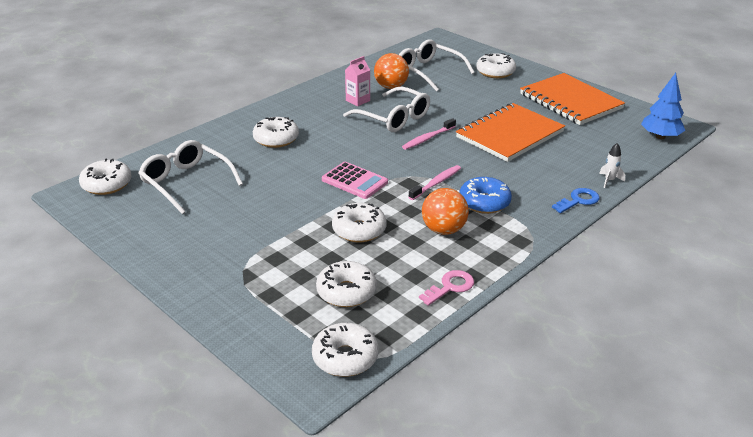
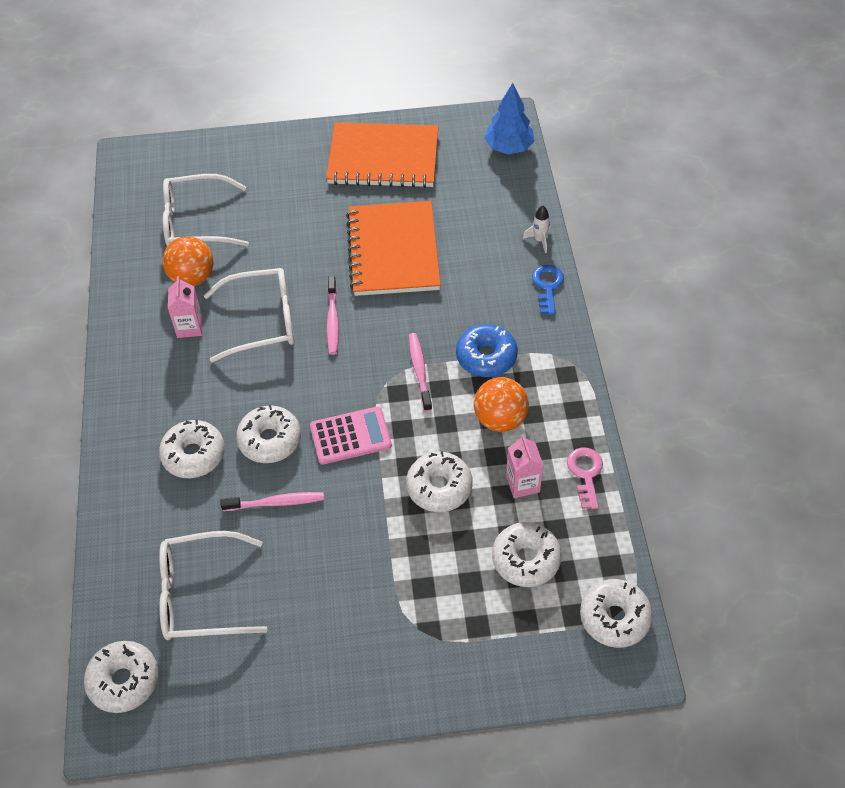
camera: 50 degrees left, 20 degrees up
(276, 178) = (276, 503): none -> pink toothbrush
(405, 262) = (522, 484): none -> pink carton
(495, 72) = (261, 168): white donut -> white donut (270, 440)

